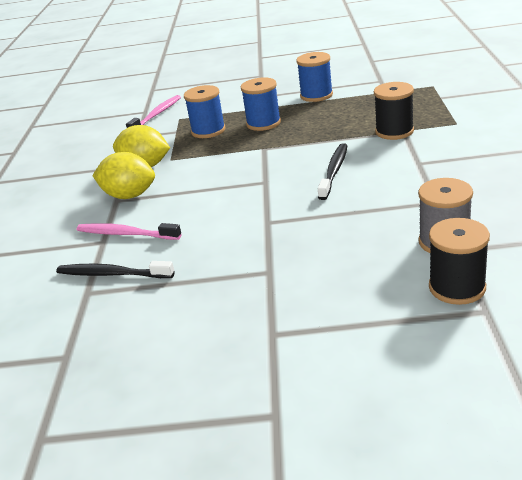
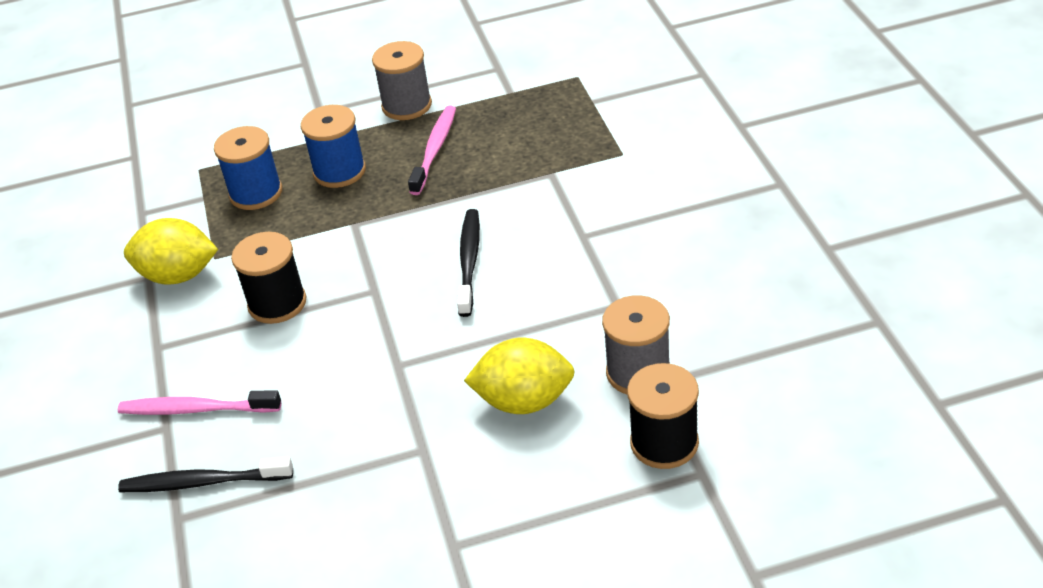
camera: 15 degrees left, 10 degrees up
(129, 195) = (174, 336): yellow lemon -> yellow lemon (524, 401)
(157, 115) = (157, 163): pink toothbrush -> pink toothbrush (435, 150)
(316, 95) = (407, 105): blue spool -> grey spool
(394, 131) = (539, 176): black spool -> black spool (277, 303)

